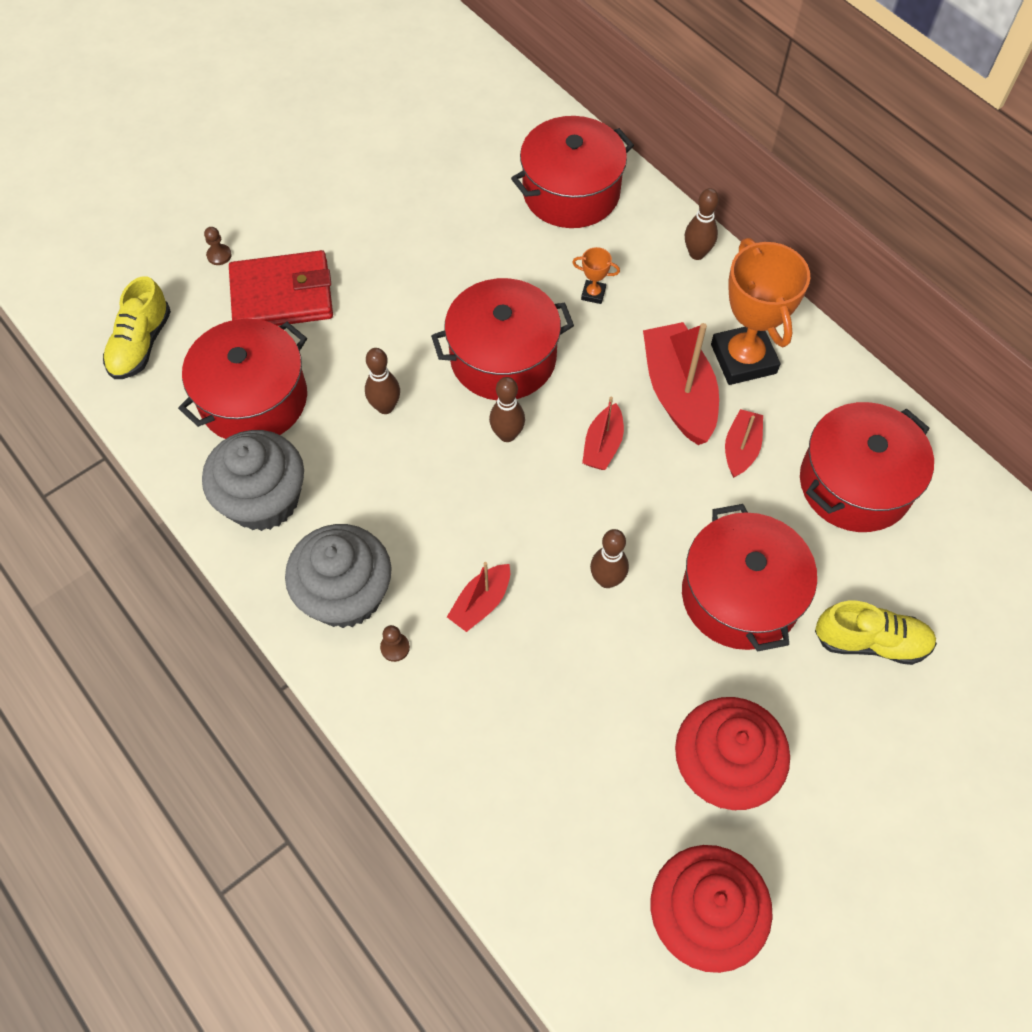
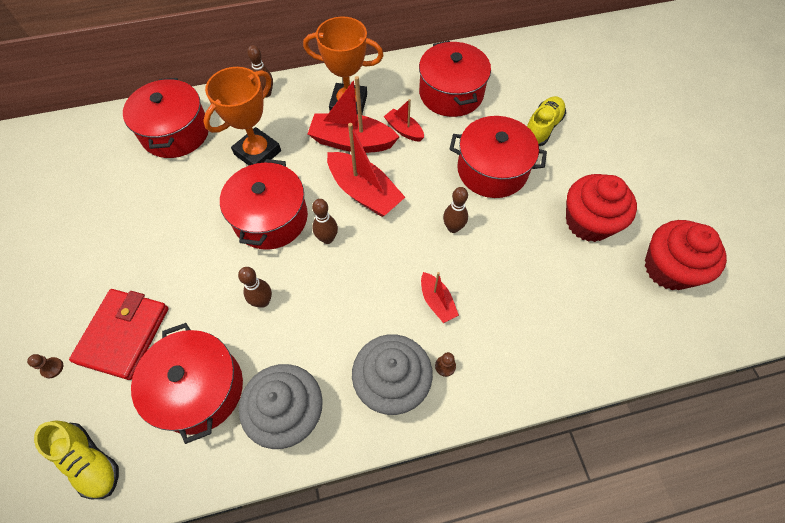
camera: 65 degrees left, 0 degrees up
(593, 294) = (257, 152): orange trophy -> orange trophy, size x2.41
(602, 445) = (364, 192): red boat -> red boat, size x1.84

